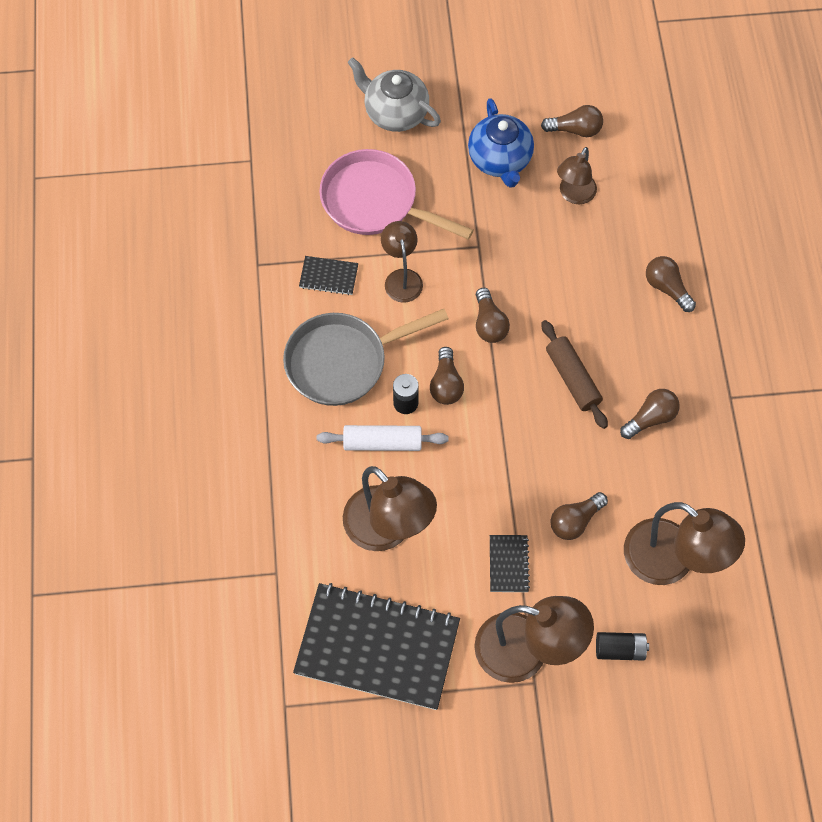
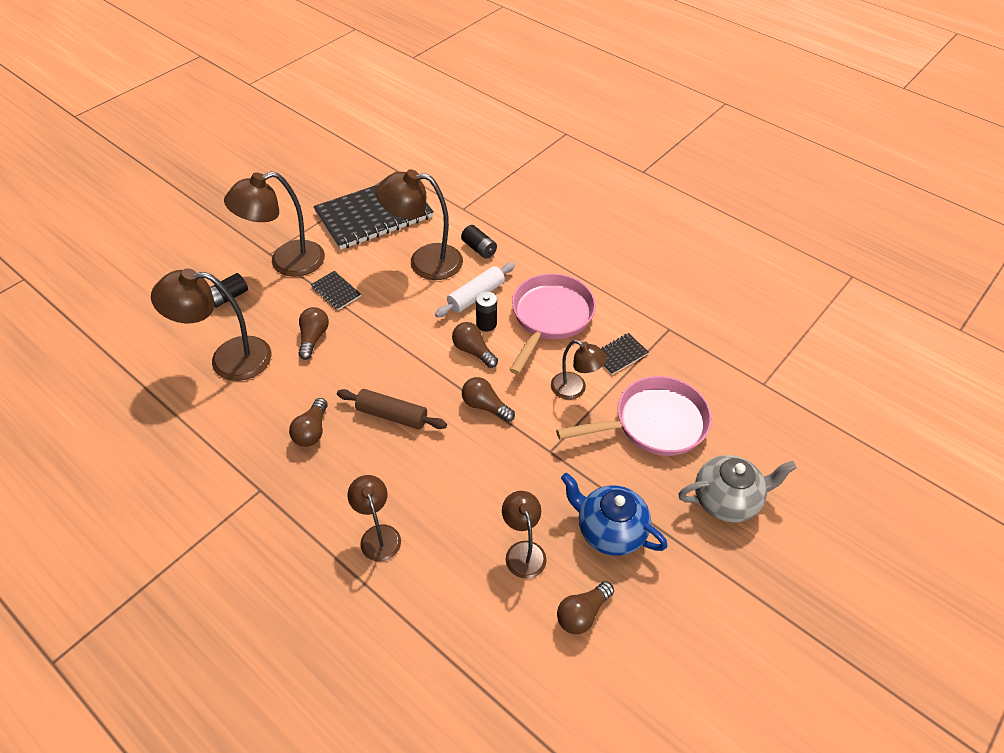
camera: 135 degrees right, 15 degrees down
(319, 499) = (479, 248): none -> black battery
(343, 361) = (550, 317): grey pan -> pink pan
(667, 288) = (378, 535): brown light bulb -> brown lamp

